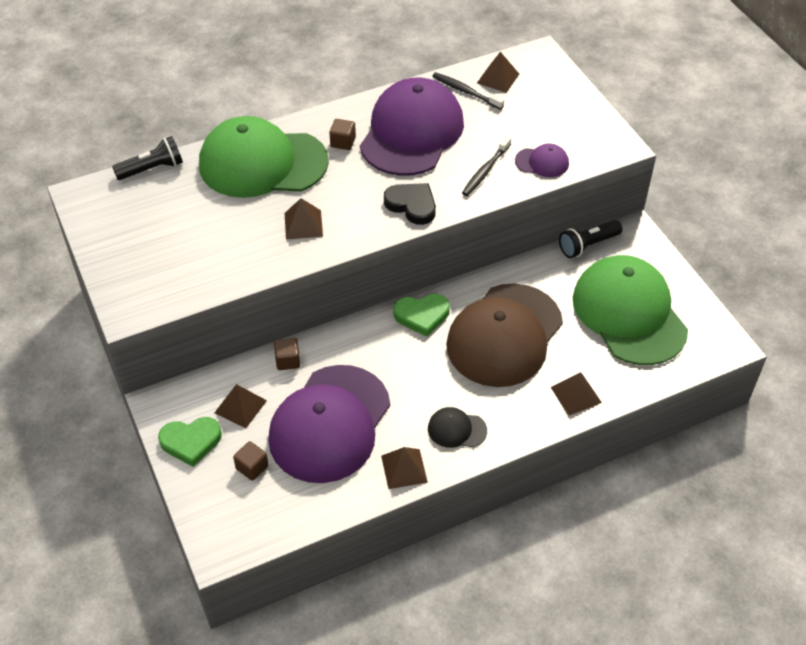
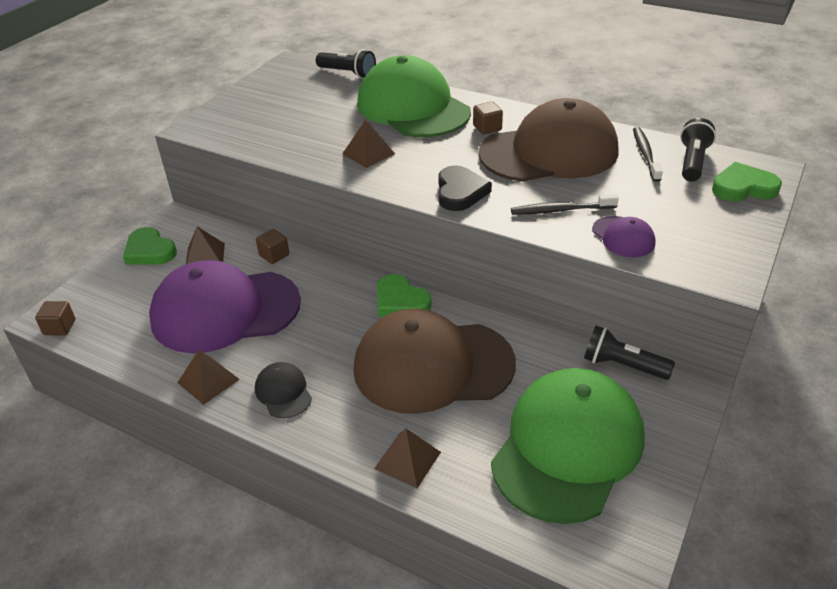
camera: 55 degrees right, 10 degrees down
(252, 467) = (146, 293): brown cube -> brown cube (60, 327)
(412, 133) = (549, 152): purple cap -> brown cap
(498, 78) = (692, 162): brown pyramid -> black flashlight
(547, 78) = (743, 187): none -> green heart

